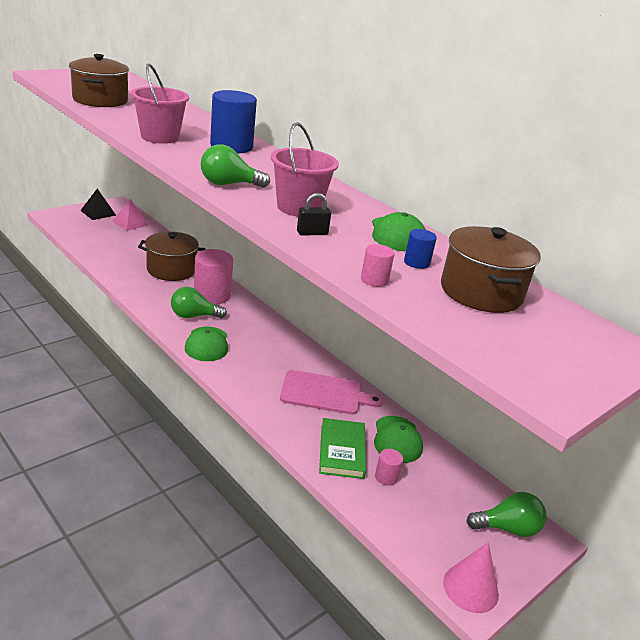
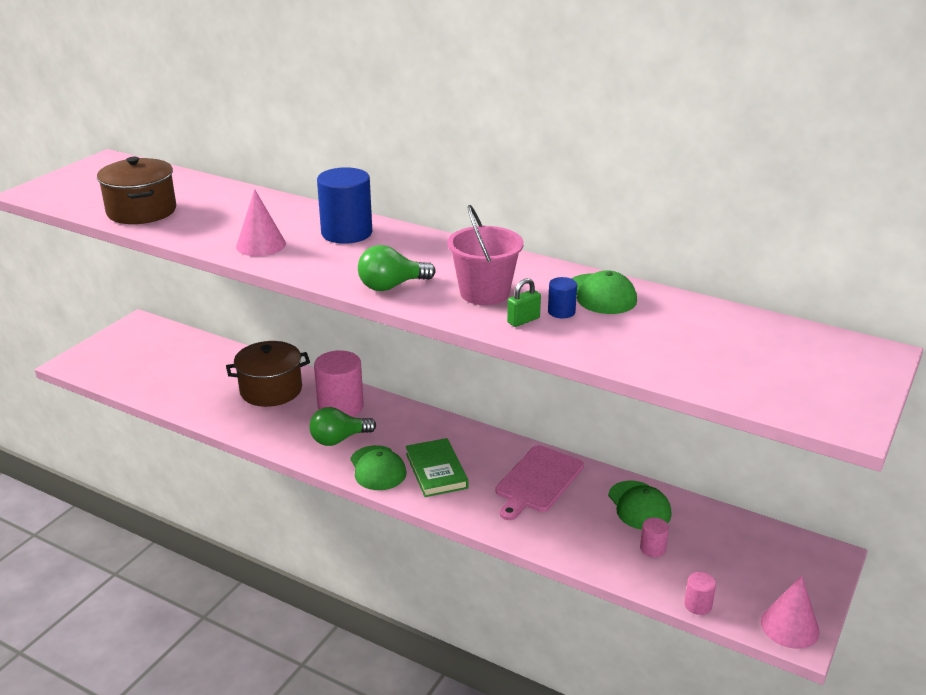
camera: 15 degrees left, 0 degrees up
(98, 213) = (125, 342): black pyramid -> none
(130, 223) = (175, 344): pink pyramid -> none
(160, 137) = (261, 245): pink bucket -> pink cone
(312, 233) = (523, 320): black padlock -> green padlock
(325, 393) = (538, 481): pink cutting board -> pink cutting board turned 135 degrees clockwise
(342, 451) = (594, 537): green book -> green book (436, 471)
(374, 280) = (622, 356): pink cylinder -> pink cylinder (698, 605)
(416, 262) = (643, 322): blue cylinder -> blue cylinder (561, 312)
(481, 292) = (722, 336): brown pot -> none
(507, 528) = (790, 558): green light bulb -> none

